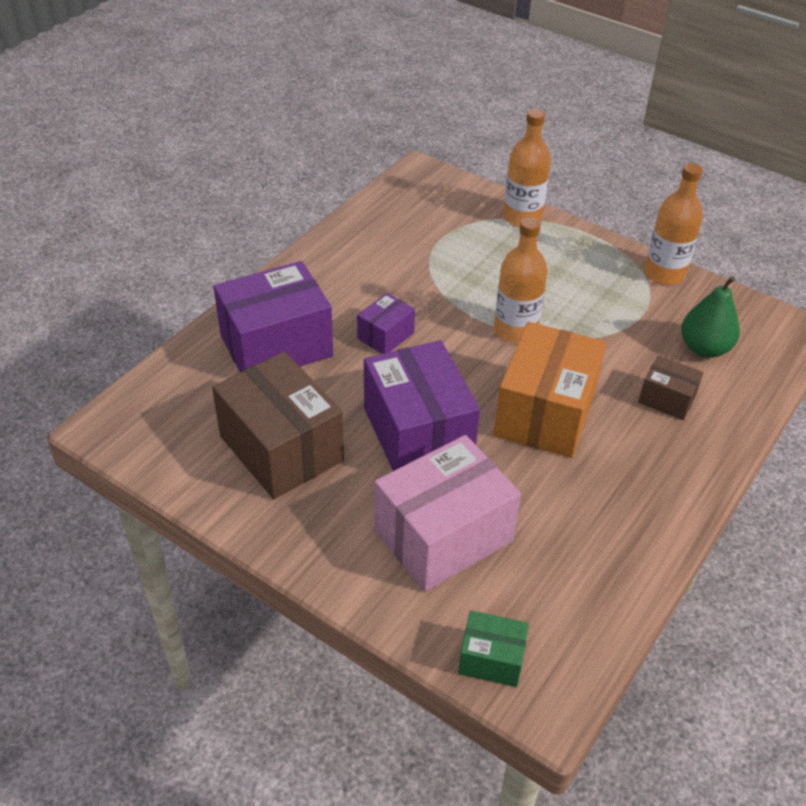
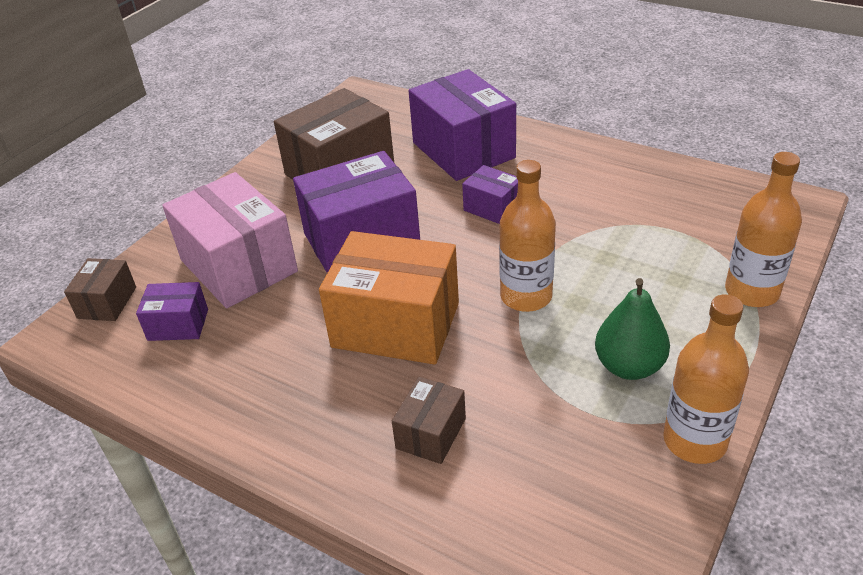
camera: 90 degrees right, 5 degrees down
(491, 659) = (107, 302): green box -> brown box
(533, 583) = (178, 325): none -> purple box
(704, 348) = (538, 480): green pear -> green pear (629, 366)

